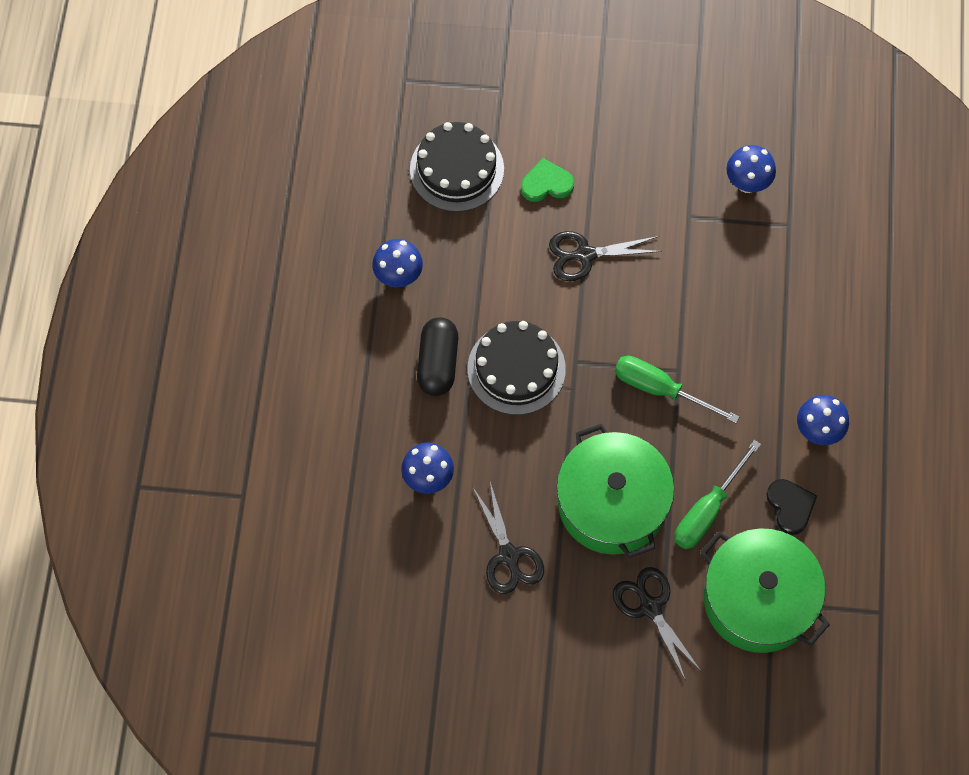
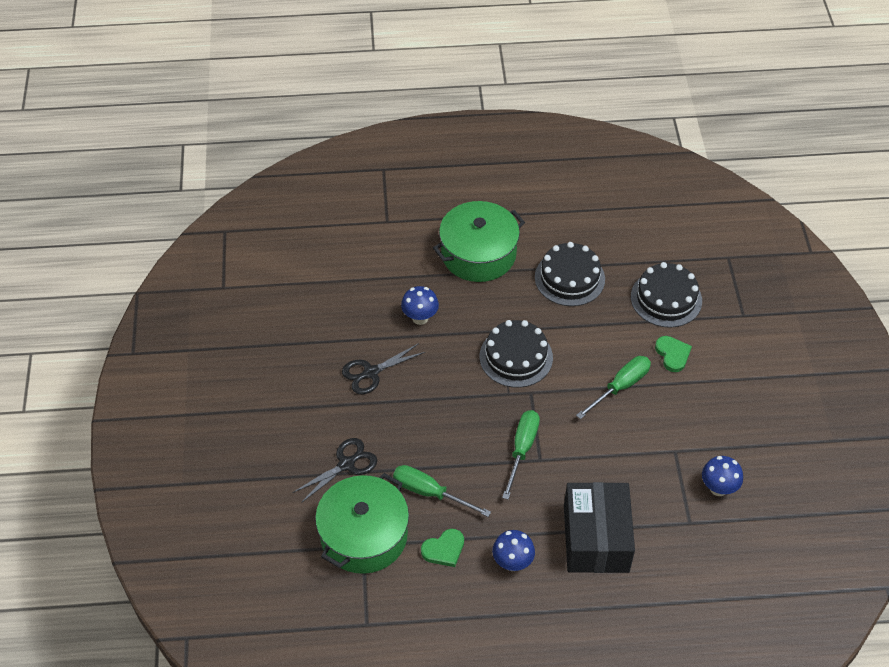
camera: 80 degrees right, 15 degrees down
(398, 276) = (569, 278): blue mushroom -> black cake
(438, 363) = (508, 310): black capsule -> none
(585, 255) = (620, 387): black scissors -> green screwdriver
(612, 503) = (423, 430): green pot -> green pot (478, 254)
(790, 506) = (444, 549): black heart -> green heart
(797, 331) = (596, 538): none -> black box

